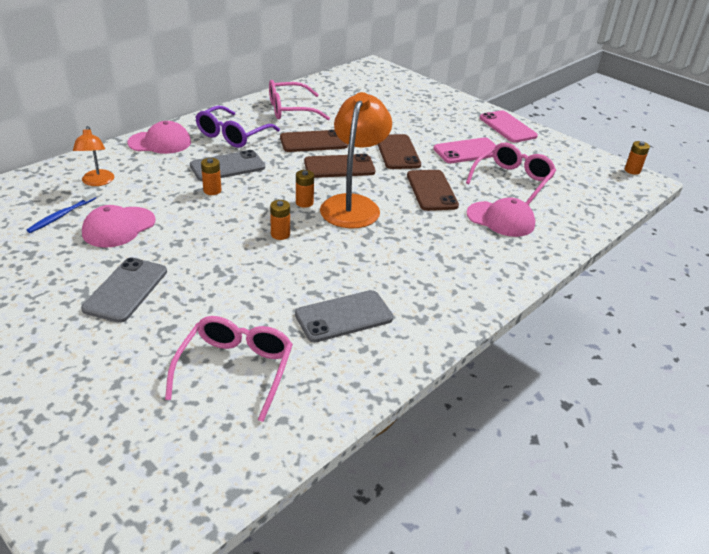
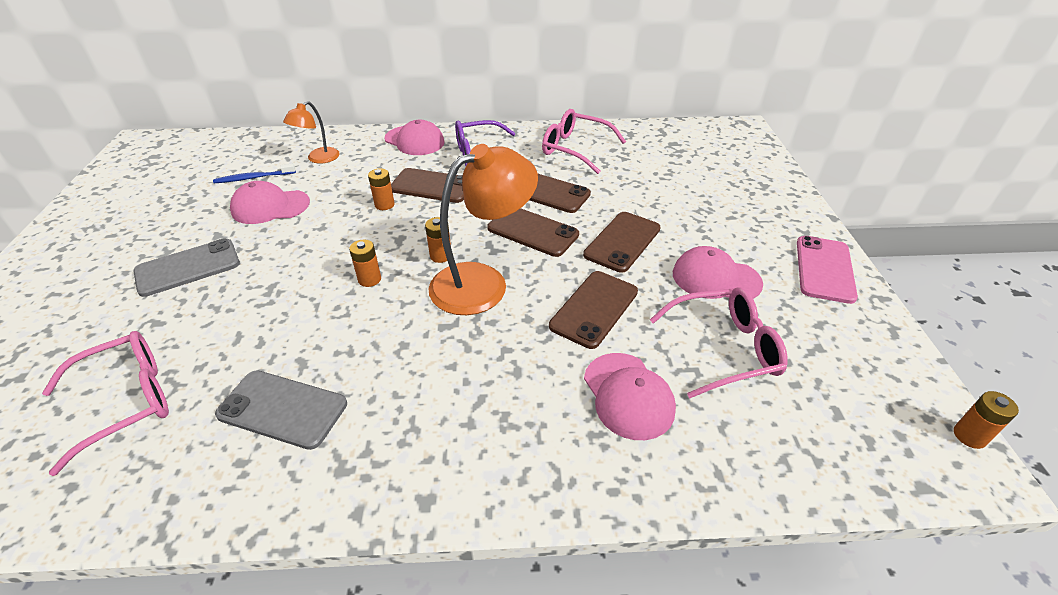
camera: 45 degrees right, 5 degrees up
(227, 166) = (432, 186): grey phone -> brown phone
(467, 151) = (716, 278): pink phone -> pink cap

